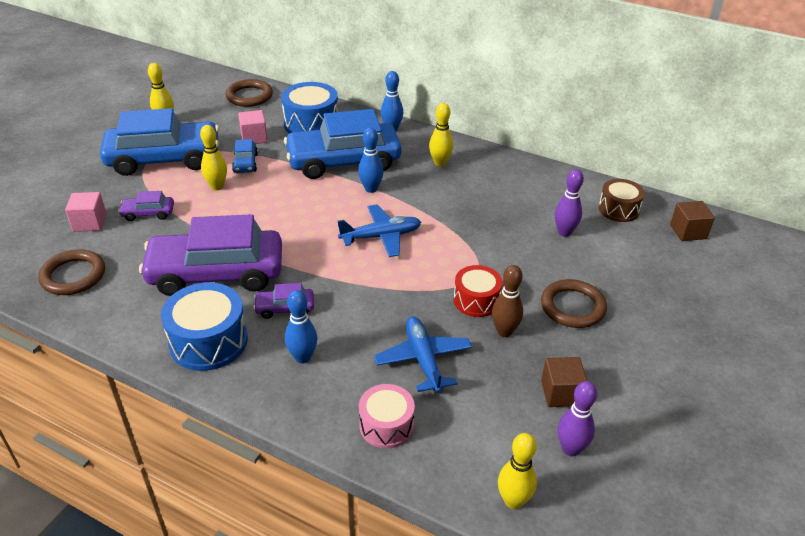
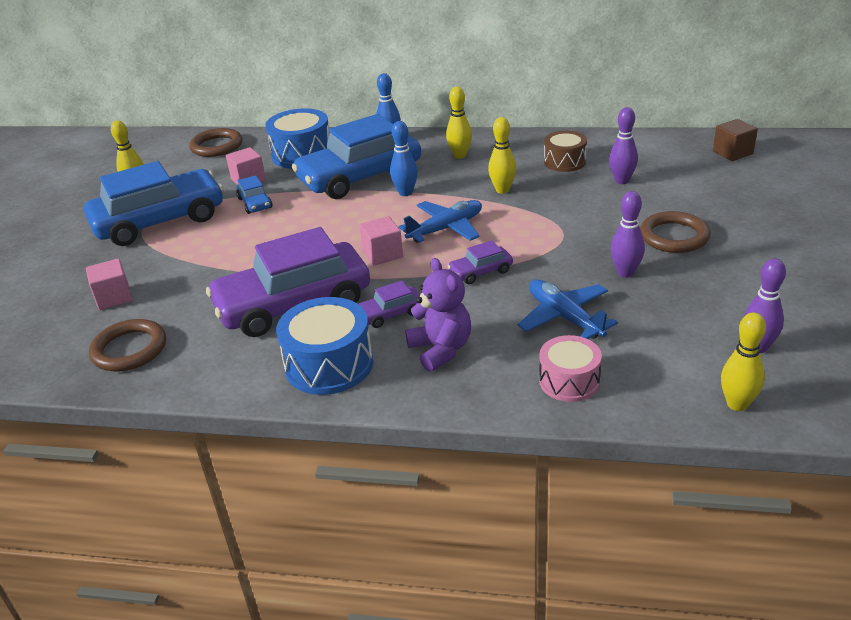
camera: 15 degrees left, 5 degrees down
(148, 213) = (177, 272): purple car -> purple car (480, 272)
(217, 186) = (238, 230): yellow bowling pin -> yellow bowling pin (502, 190)
(303, 357) = (441, 350): blue bowling pin -> purple teddy bear
(315, 246) = (383, 254): none -> pink cube
(476, 300) = (579, 255): red drum -> none
(504, 331) = (625, 273): brown bowling pin -> purple bowling pin
(561, 393) = (715, 306): brown cube -> none
(618, 209) = (658, 151): brown drum -> brown drum (564, 162)

